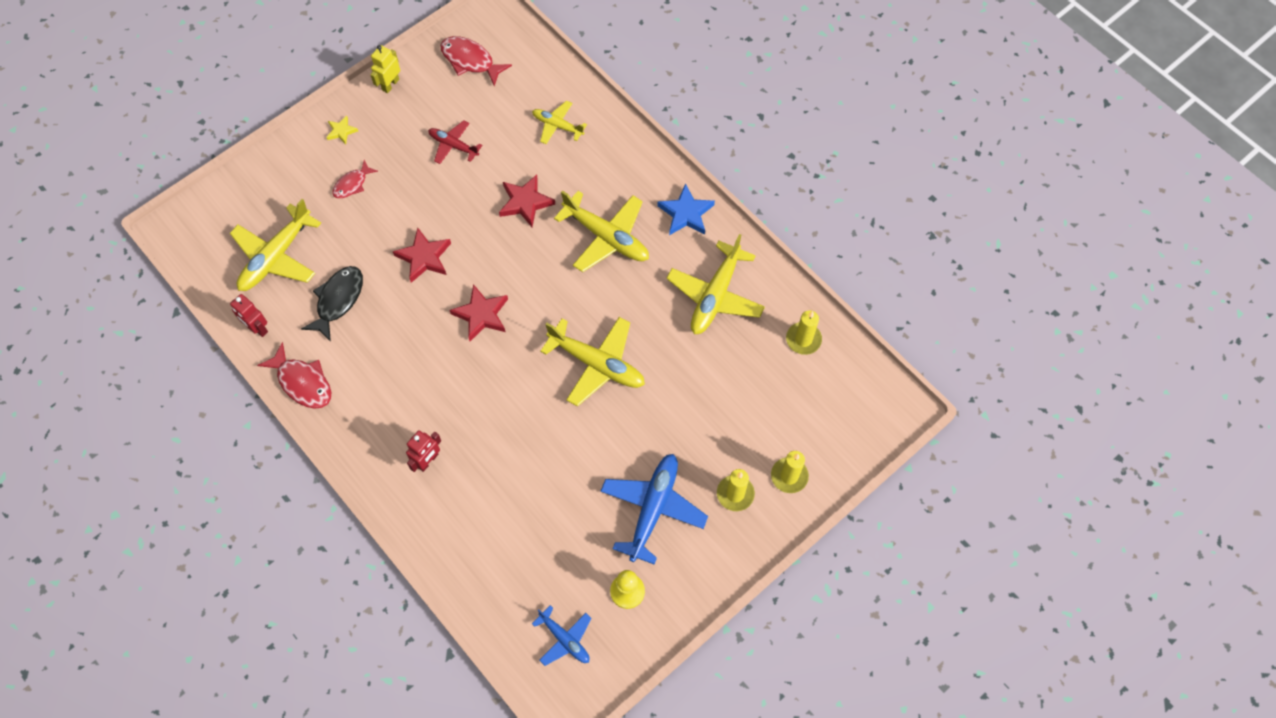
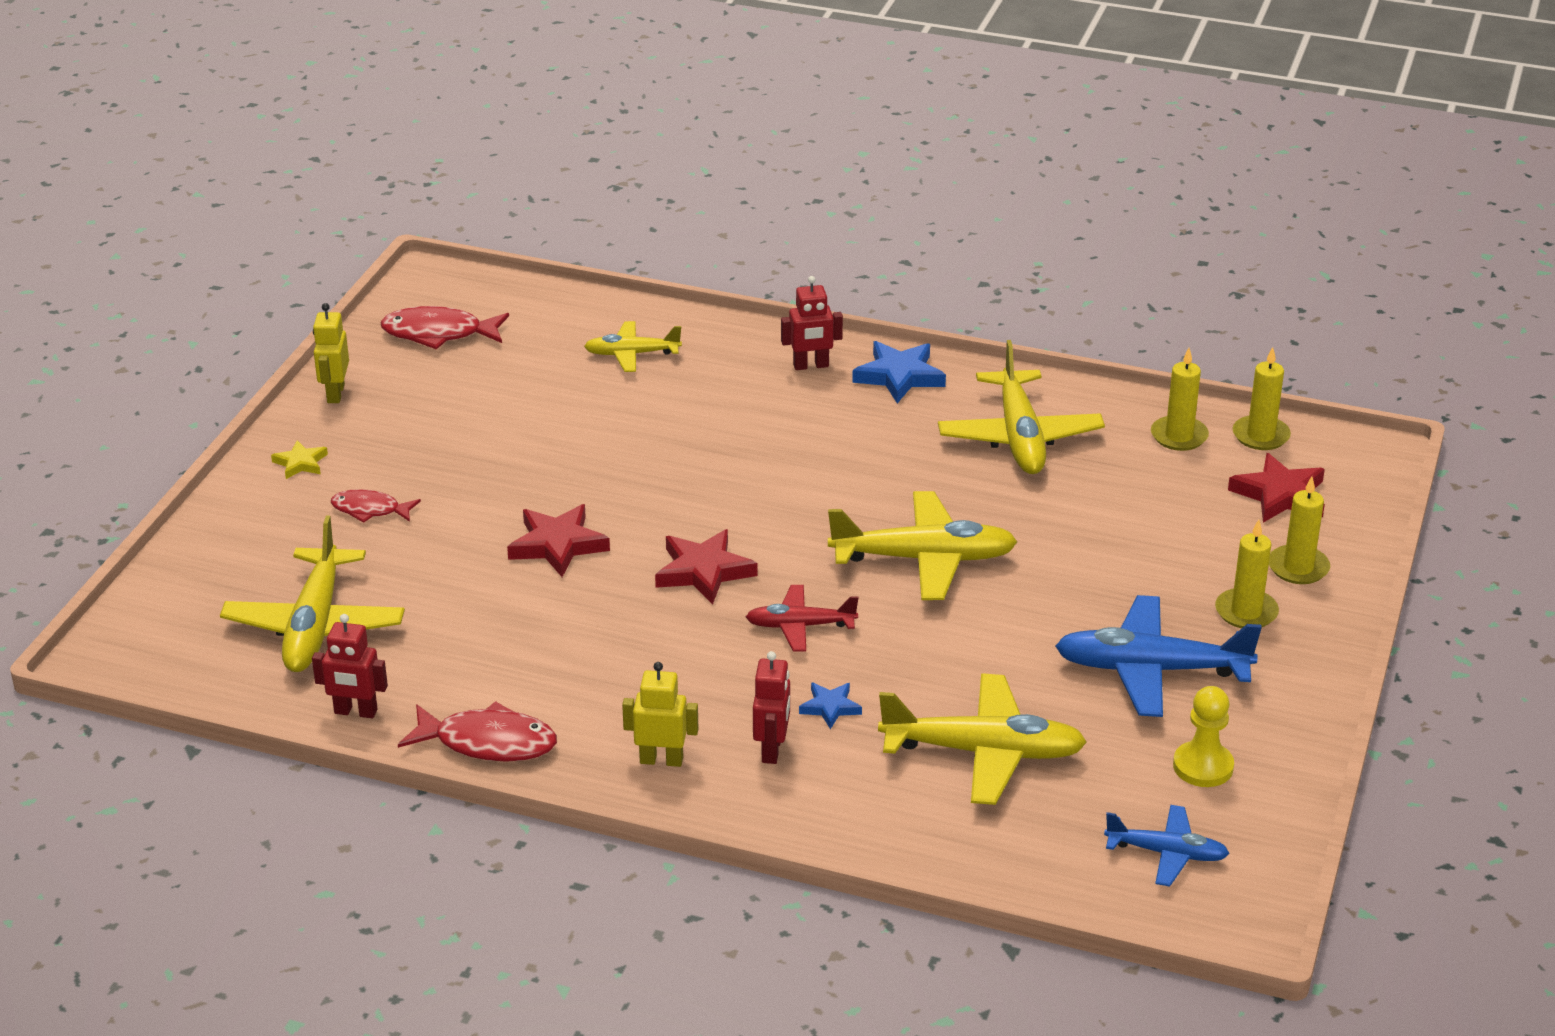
camera: 30 degrees left, 30 degrees down
(338, 300) = (462, 636): black fish -> none
(352, 184) = (370, 510): red fish -> red fish turned 90 degrees clockwise
(372, 439) = (661, 760): none -> yellow robot
(453, 145) = (493, 421): red plane -> red plane (800, 626)
(475, 447) = (830, 707): none -> blue star
(525, 202) = (658, 441): red star -> red star (1280, 495)
(606, 237) = (811, 434): yellow plane -> yellow plane (983, 752)
(644, 181) = (811, 366): none -> red robot
(653, 508) = (1151, 670): blue plane -> blue plane turned 75 degrees counterclockwise
(849, 362) = (1260, 436): none -> yellow candle

